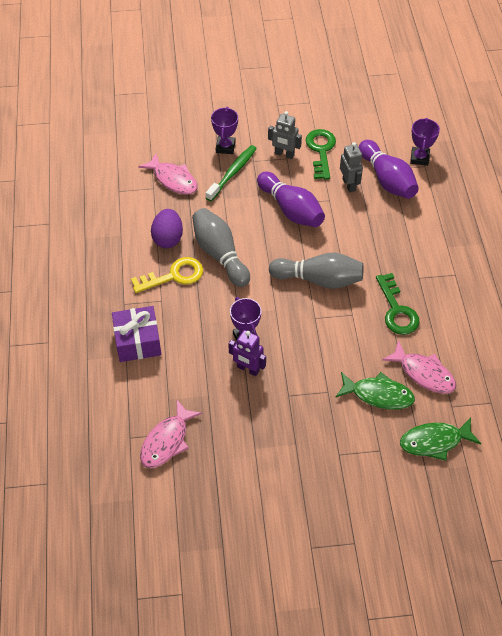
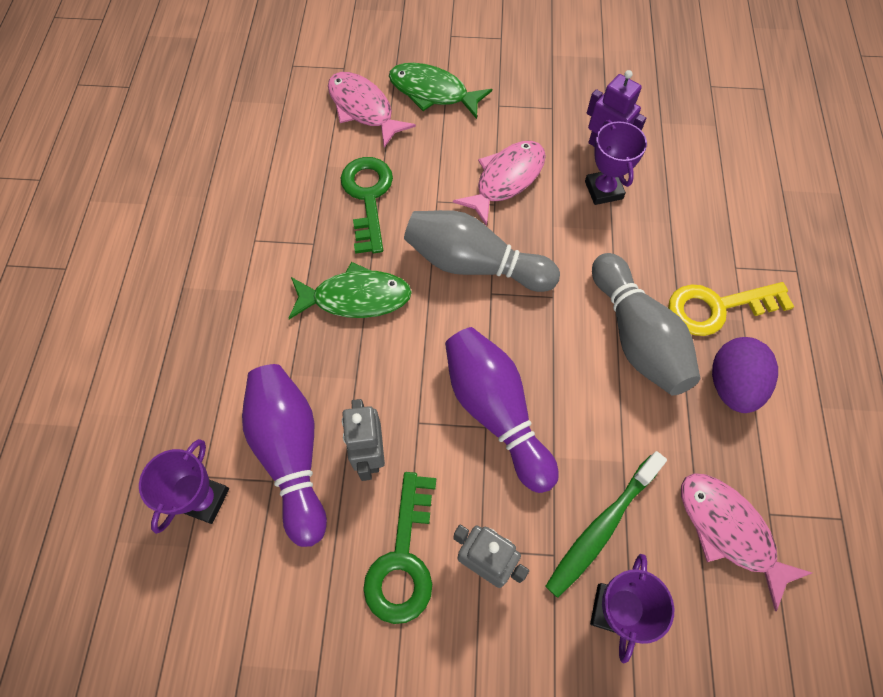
camera: 170 degrees left, 10 degrees up
(138, 341) = (767, 207): purple gift -> none
(167, 441) = (715, 78): pink fish -> pink fish (506, 180)
(434, 441) = (381, 35): green fish -> green fish (356, 298)

